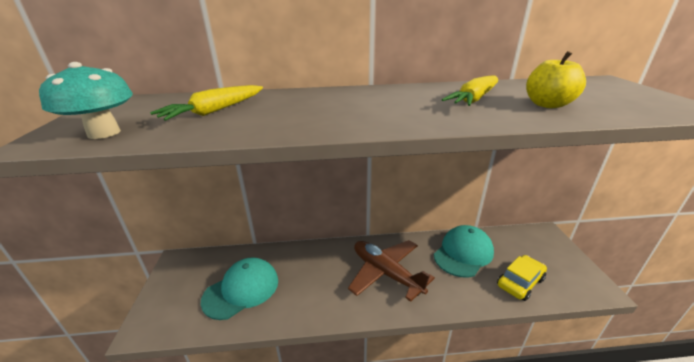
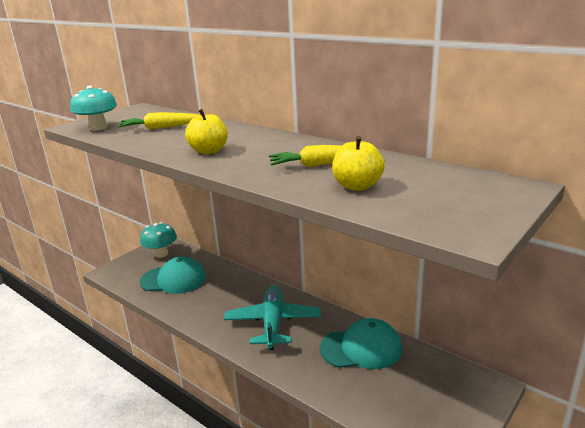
camera: 45 degrees right, 5 degrees down
(188, 272) = (161, 254): none -> turquoise mushroom
(346, 116) = (209, 151): none -> yellow apple
(386, 273) = (273, 323): brown plane -> turquoise plane
(520, 282) = (372, 398): yellow car -> none

